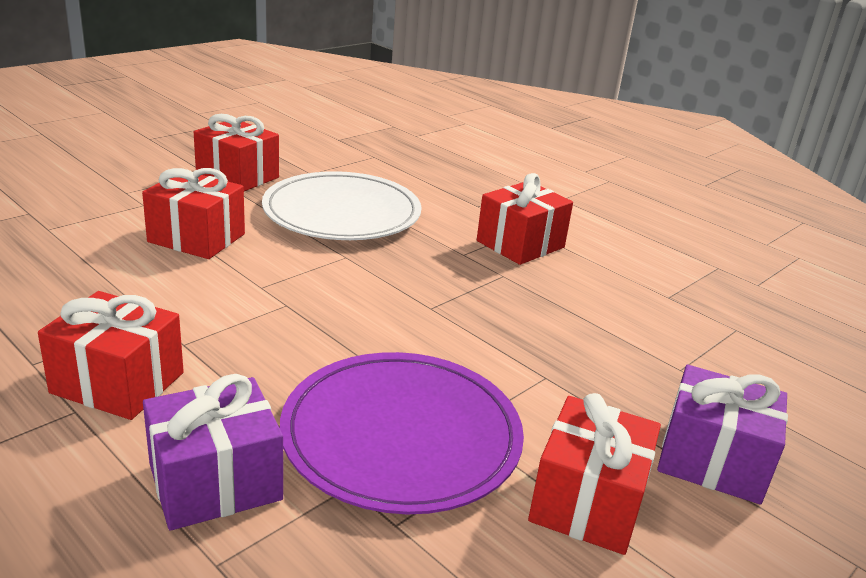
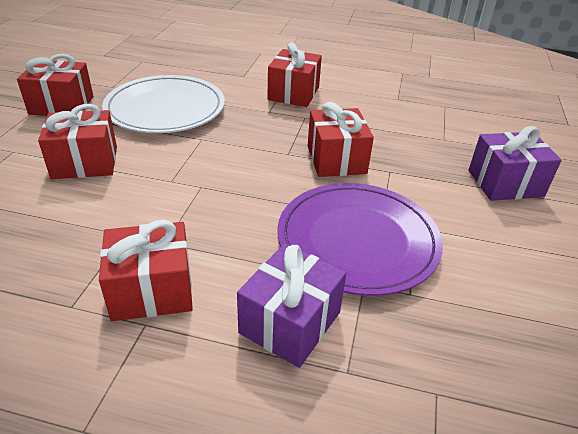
camera: 30 degrees left, 10 degrees up
(587, 502) = (479, 232): red gift -> red gift (336, 159)

